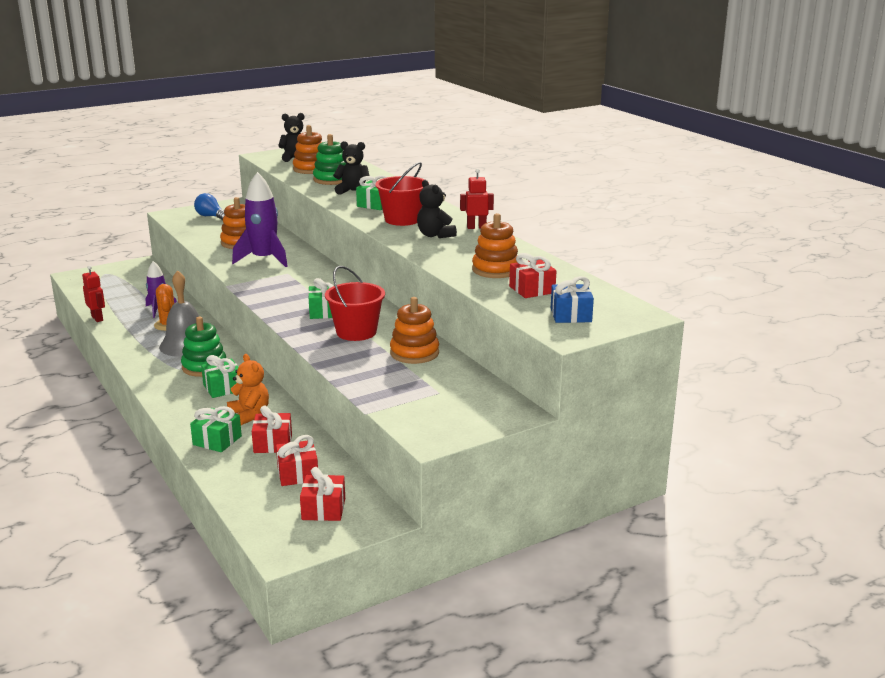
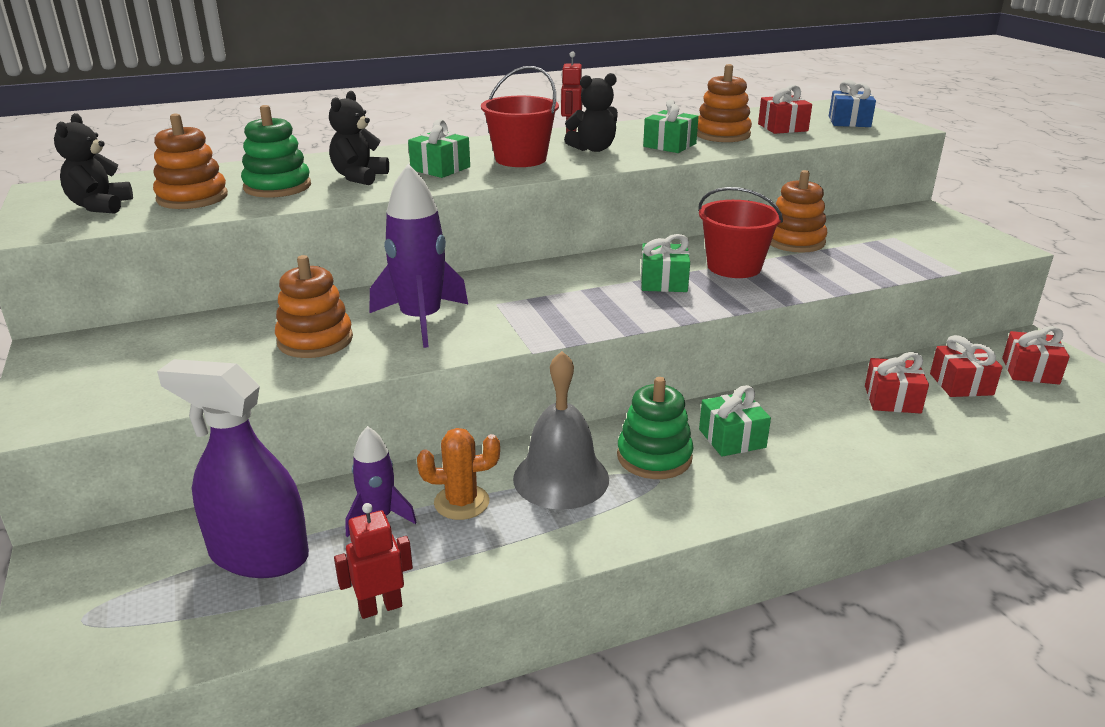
camera: 80 degrees left, 5 degrees up
(137, 293) = (258, 555): none -> purple spray bottle
(211, 216) = (117, 371): blue light bulb -> none
(217, 440) = (896, 441): green gift -> green gift (669, 145)
(249, 415) = (816, 416): orange teddy bear -> none

